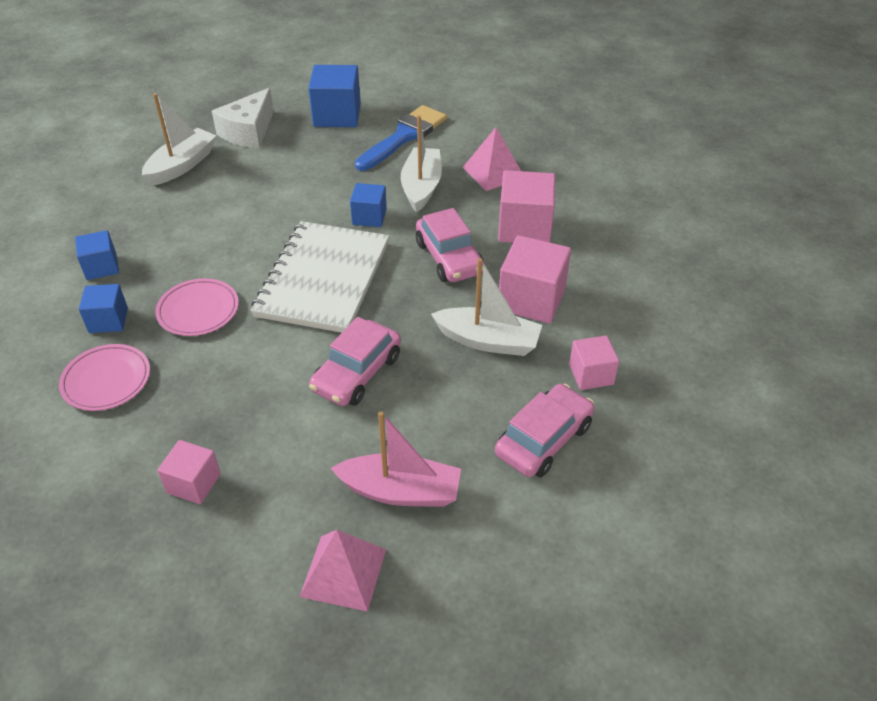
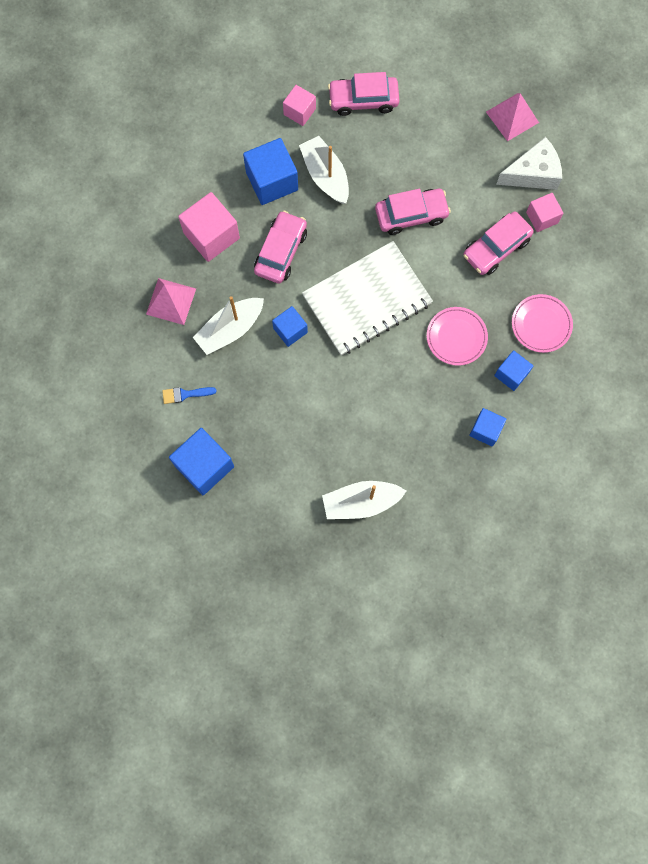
camera: 135 degrees left, 30 degrees up
(226, 412) = (496, 248): none -> pink car
(248, 132) = (283, 504): white cheese -> white cheese (533, 173)
(400, 491) = (453, 132): pink boat -> none
(404, 136) = (185, 394): blue brush -> blue brush, size x0.47
(531, 299) = (272, 181): pink cube -> blue cube

